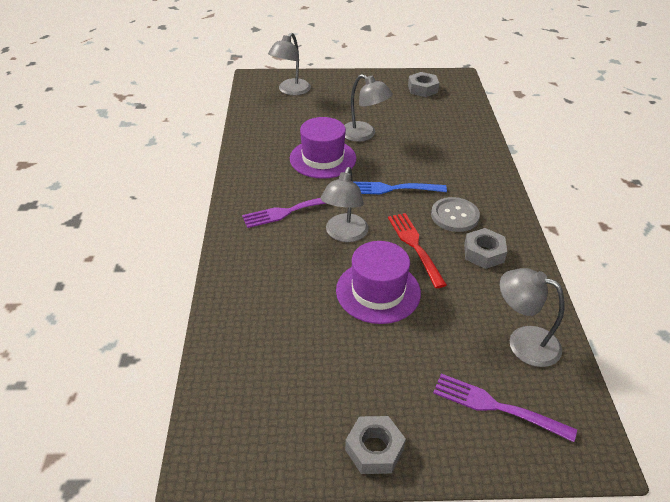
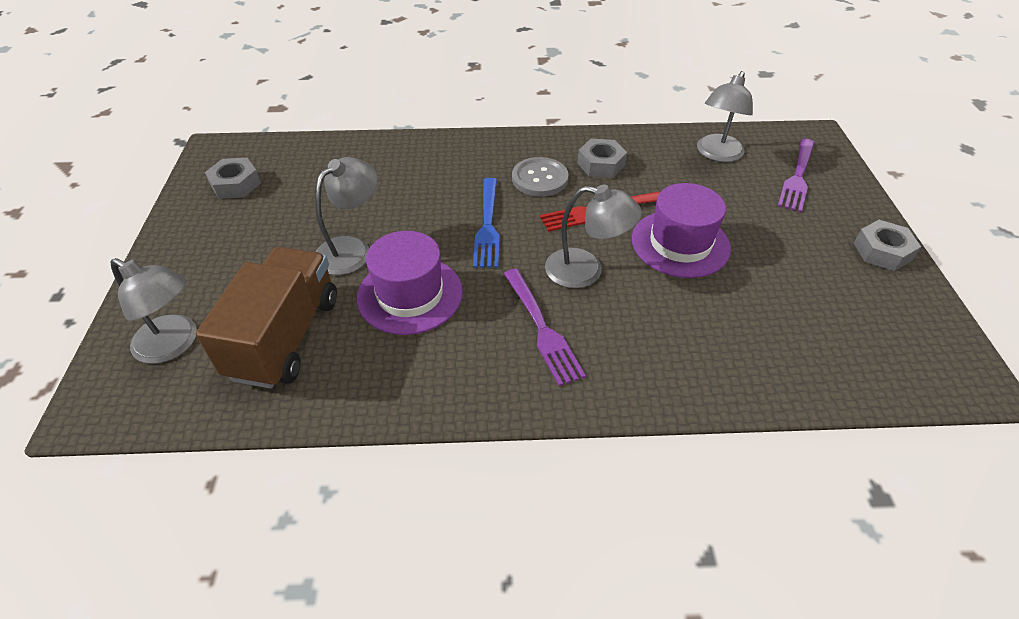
camera: 90 degrees left, 5 degrees up
(292, 120) = (285, 337): none -> brown truck

